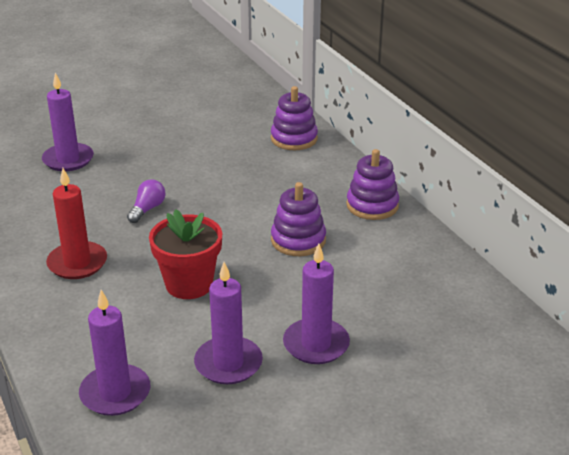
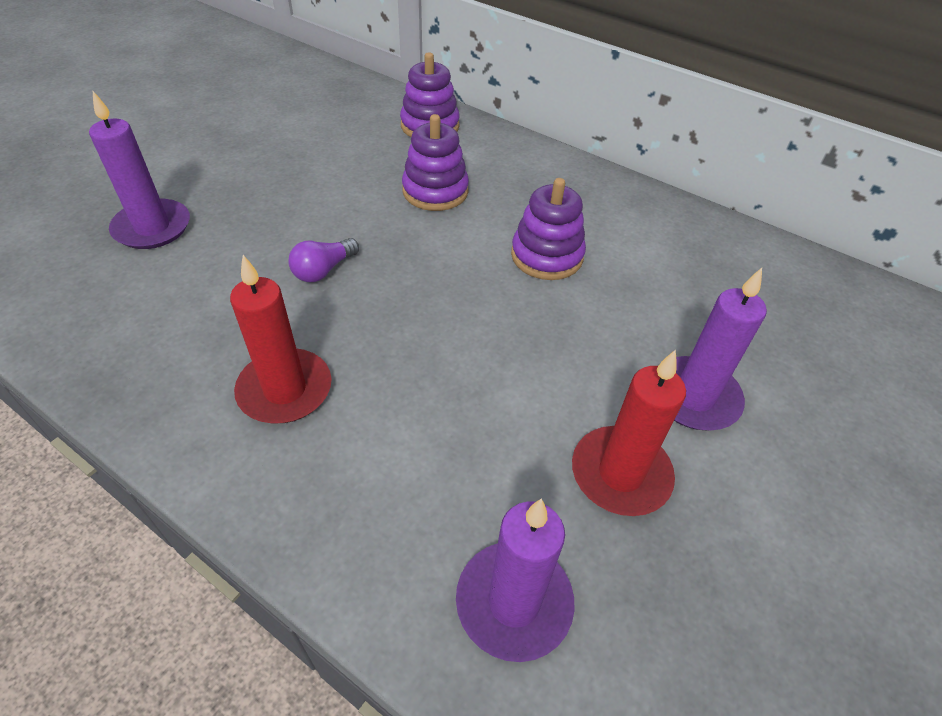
camera: 30 degrees left, 15 degrees up
(147, 209) = (323, 270): purple light bulb -> purple light bulb turned 135 degrees counterclockwise
(189, 284) = (468, 366): red flower pot -> none
(228, 363) = (620, 474): purple candle -> red candle
(372, 205) = (586, 186): purple stacking toy -> purple stacking toy (435, 191)

